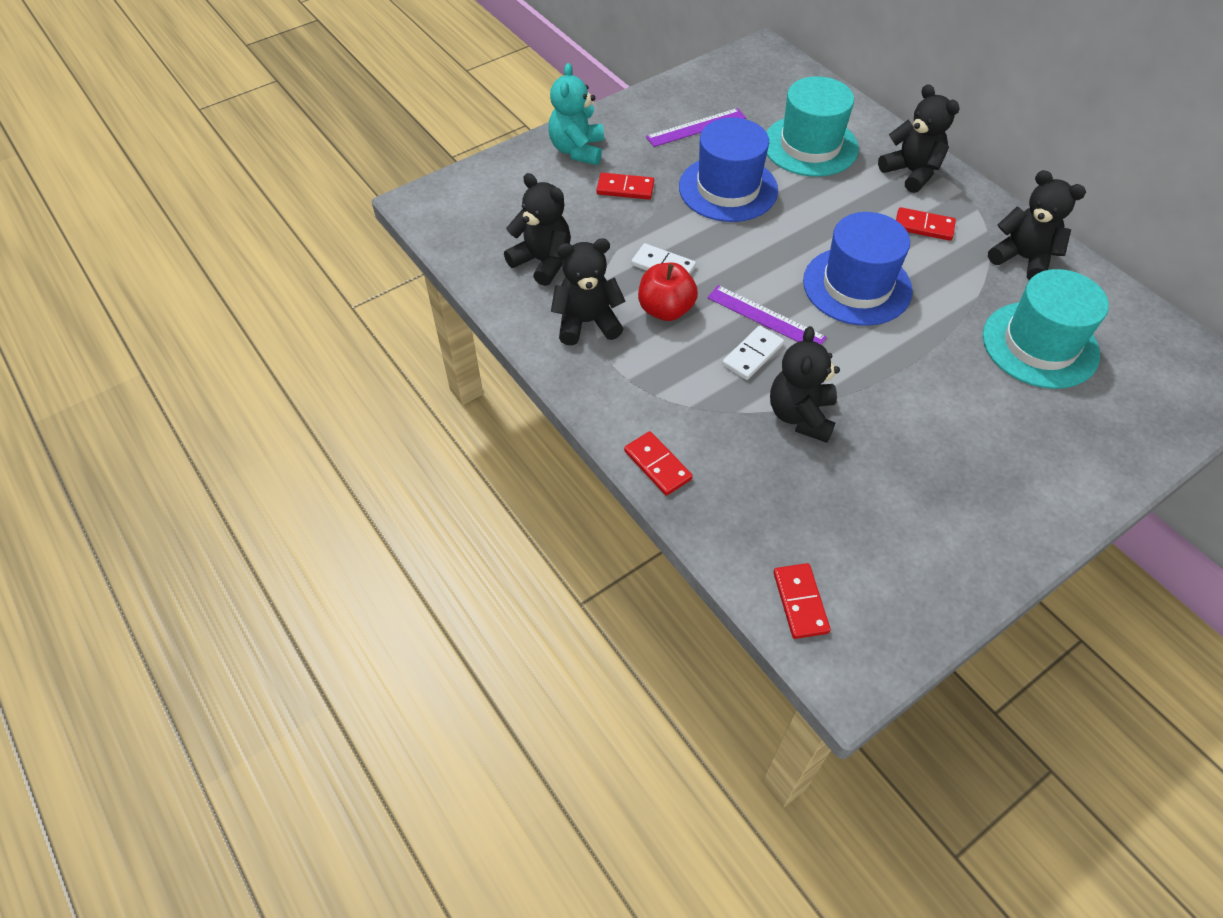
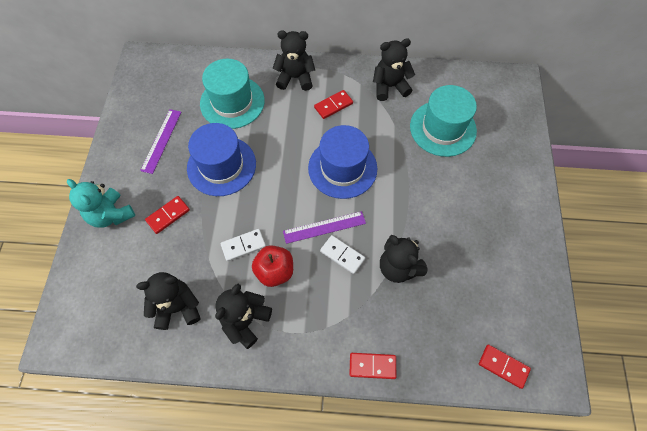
camera: 50 degrees left, 10 degrees up
(752, 354) = (342, 255): white domino -> white domino turned 45 degrees counterclockwise

